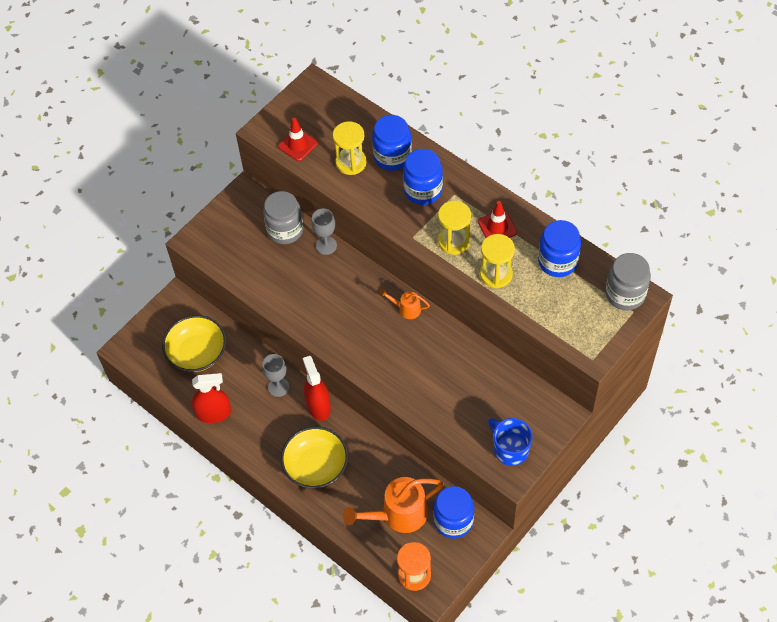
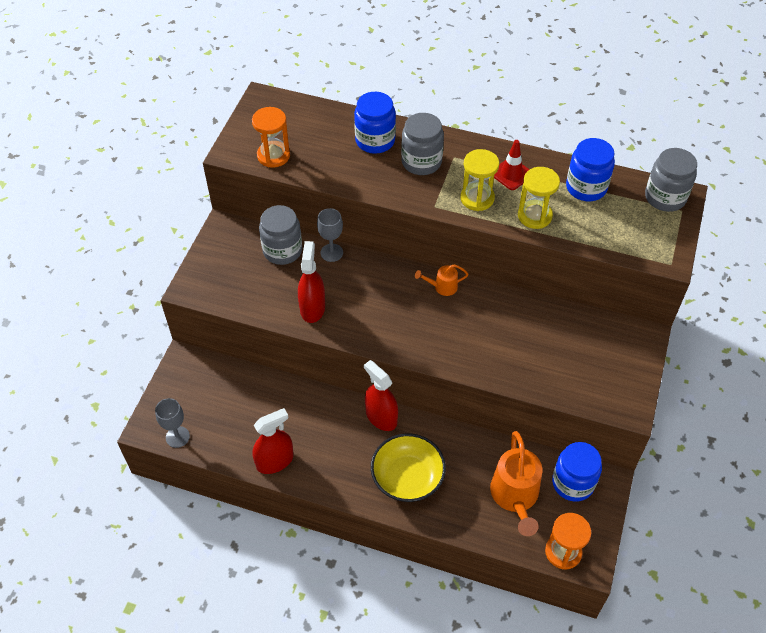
camera: 25 degrees left, 5 degrees down
(197, 352) = (229, 406): yellow bowl -> none
(278, 387) = (331, 412): grey goblet -> grey goblet (177, 437)
(286, 292) = (312, 308): none -> red spray bottle
(297, 145) = (273, 156): red traffic cone -> orange hourglass
(351, 162) = (336, 157): yellow hourglass -> none
(398, 515) = (515, 497): orange watering can -> orange watering can turned 45 degrees counterclockwise
(423, 190) = (421, 162): blue jar -> grey jar
(510, 449) = (614, 385): blue mug -> none

